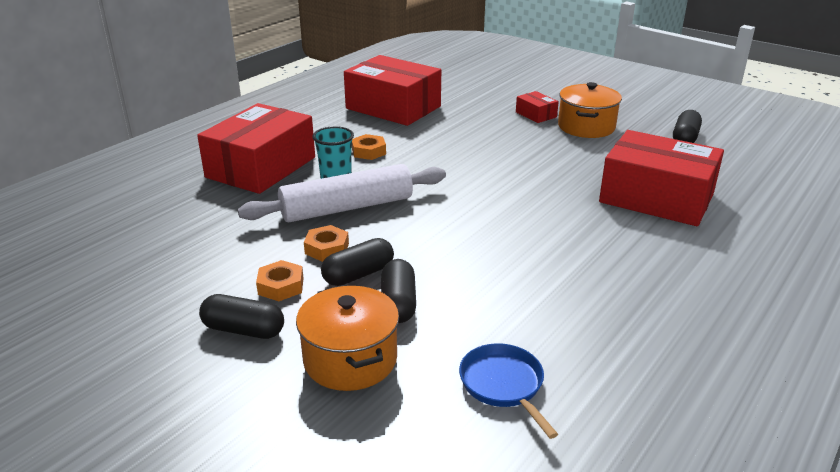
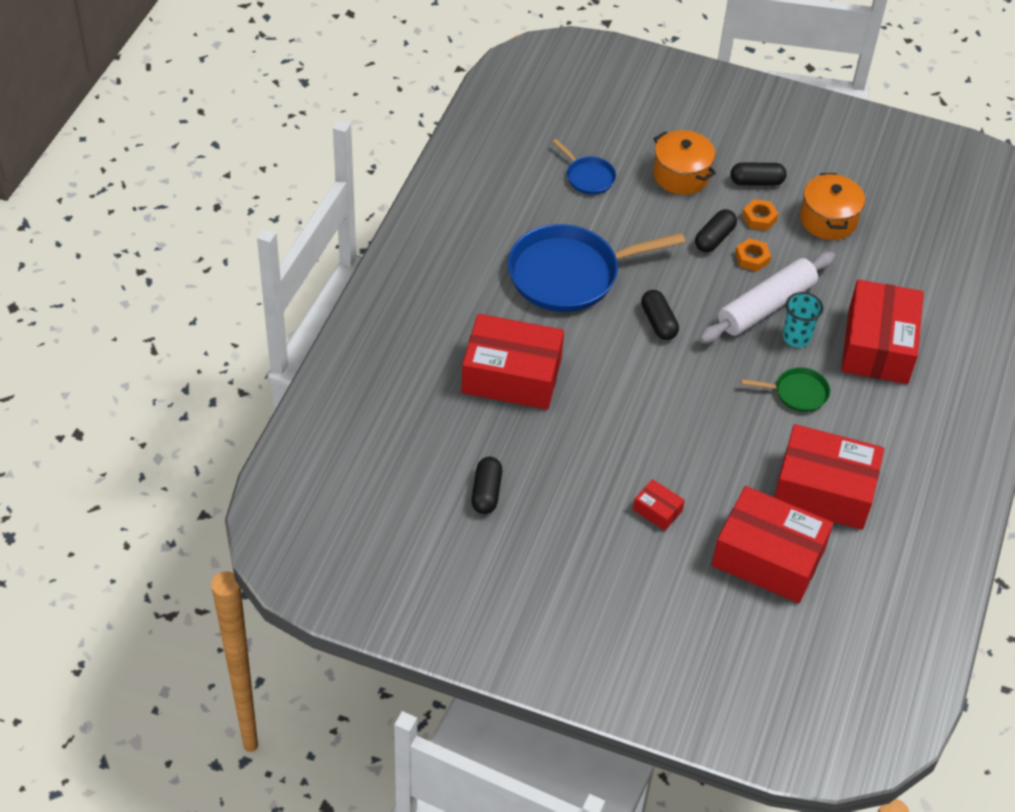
camera: 160 degrees right, 20 degrees up
(369, 151) = (797, 393): orange nut -> green pan
(398, 303) = (674, 220): black capsule -> black capsule (658, 322)
(460, 89) = (768, 557): none -> red box
(569, 269) = (570, 274): none -> blue pan
(586, 127) = (595, 494): orange pot -> orange pot (828, 220)

